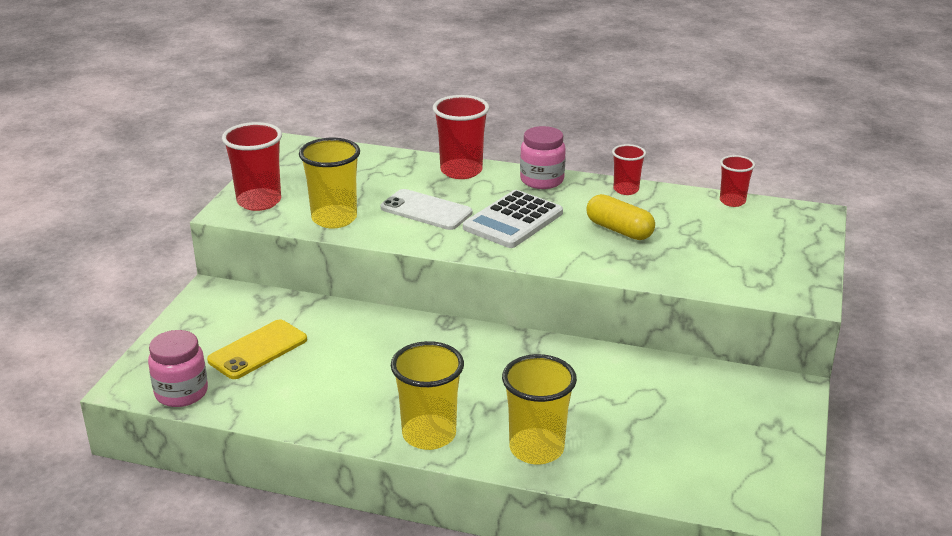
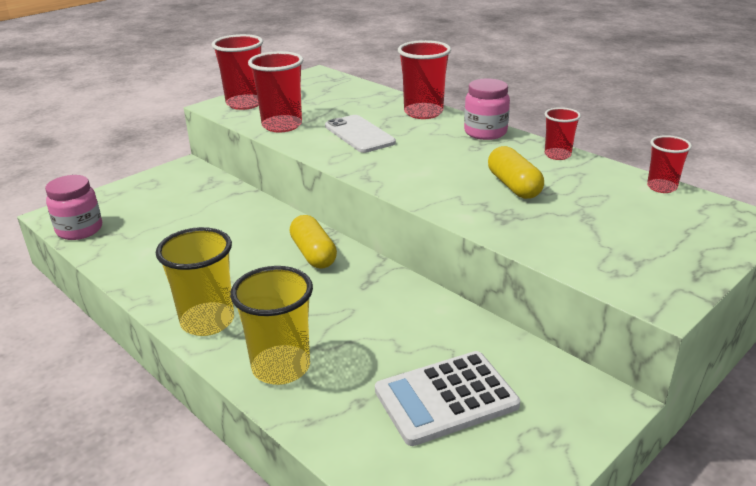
camera: 30 degrees right, 0 degrees up
(258, 350) = (165, 215): yellow phone -> none
(334, 219) = (282, 125): yellow cup -> red cup
(456, 344) = (313, 254): none -> yellow capsule
(513, 221) = (423, 157): white calculator -> white calculator (446, 398)

